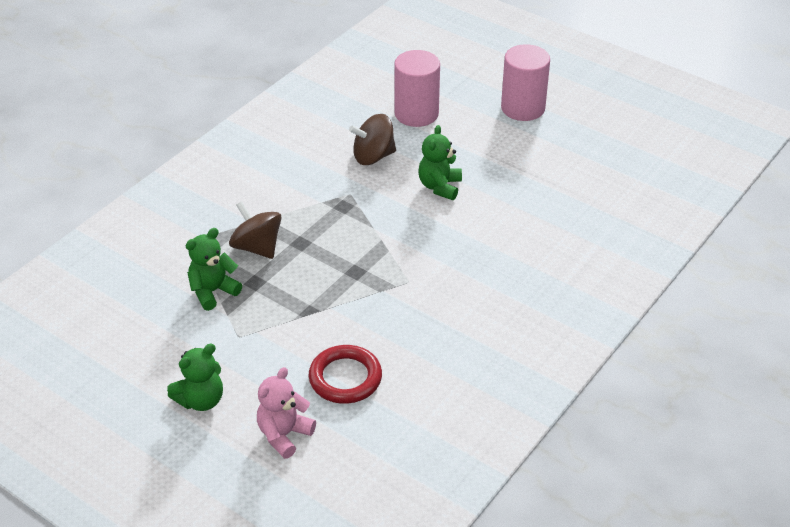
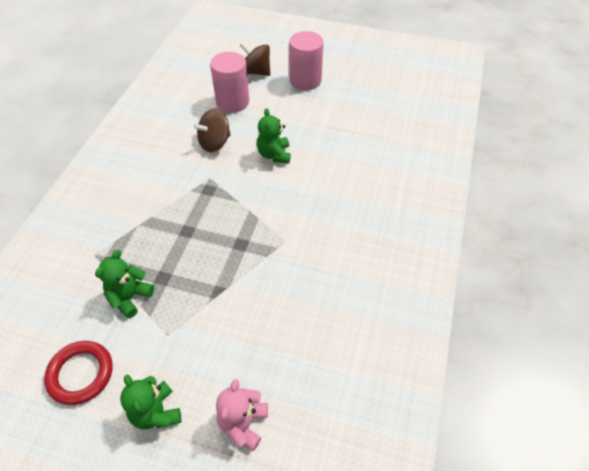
camera: 20 degrees left, 10 degrees up
(201, 400) = (156, 412): green teddy bear -> green teddy bear turned 120 degrees clockwise
(257, 247) = (153, 245): brown spinning top -> brown spinning top (256, 72)
(345, 378) = (272, 347): red ring -> red ring (81, 374)

